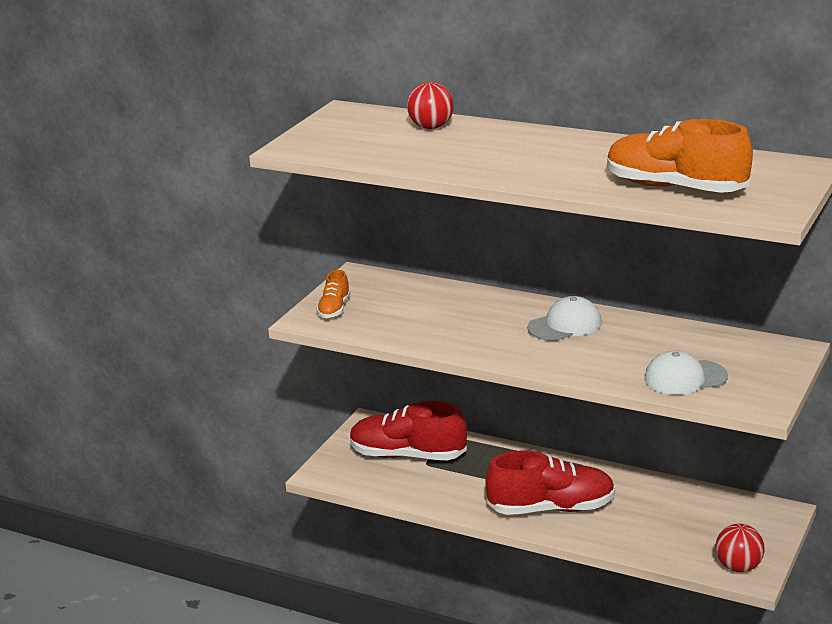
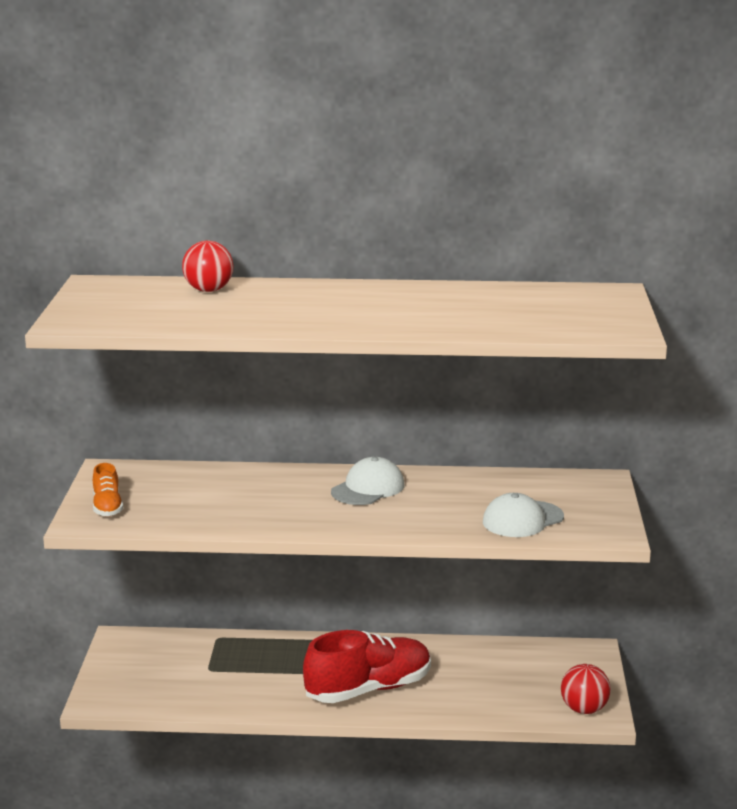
camera: 25 degrees left, 5 degrees down
(407, 455) = (184, 665): red shoe -> none
(675, 188) = (513, 320): orange shoe -> none

